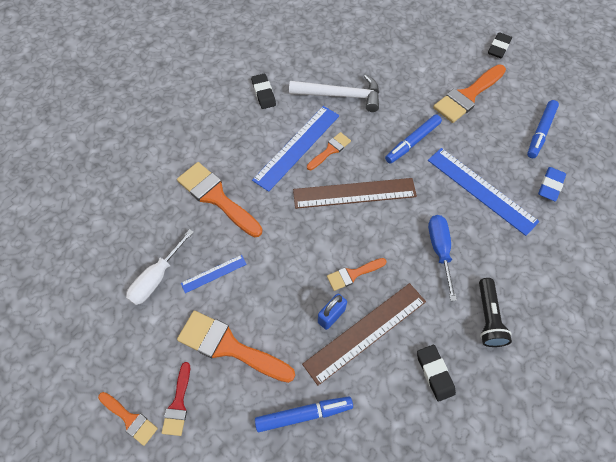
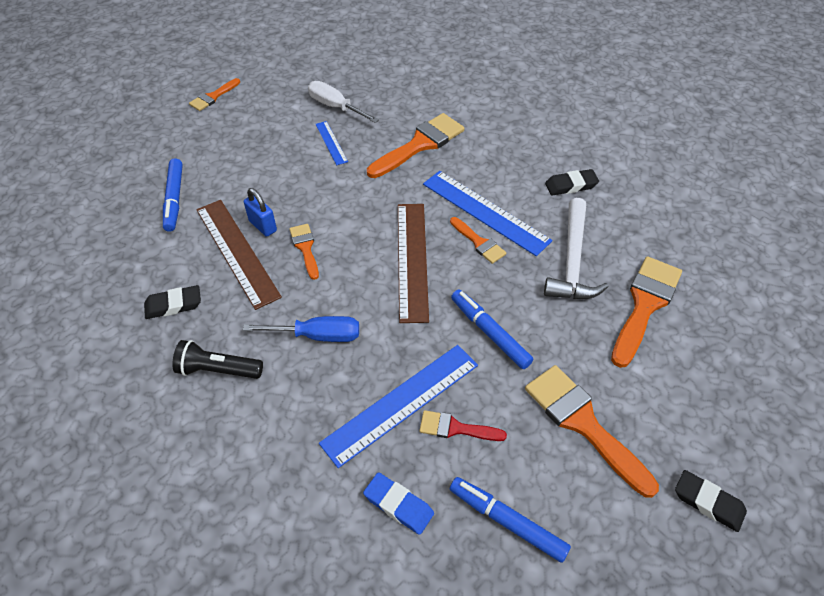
camera: 95 degrees right, 10 degrees down
(178, 404) = (215, 122): red brush -> red brush (456, 428)
(229, 346) = (254, 152): orange brush -> orange brush (645, 305)

